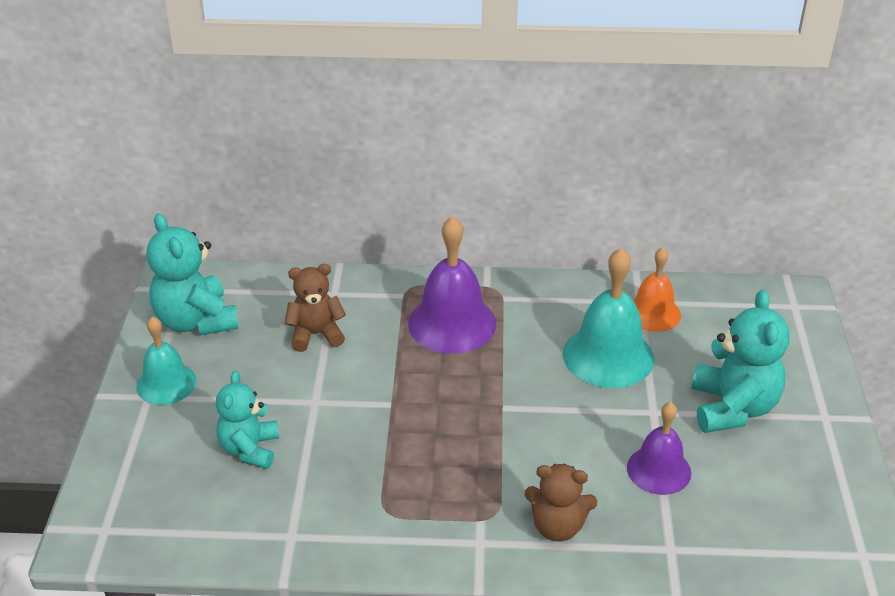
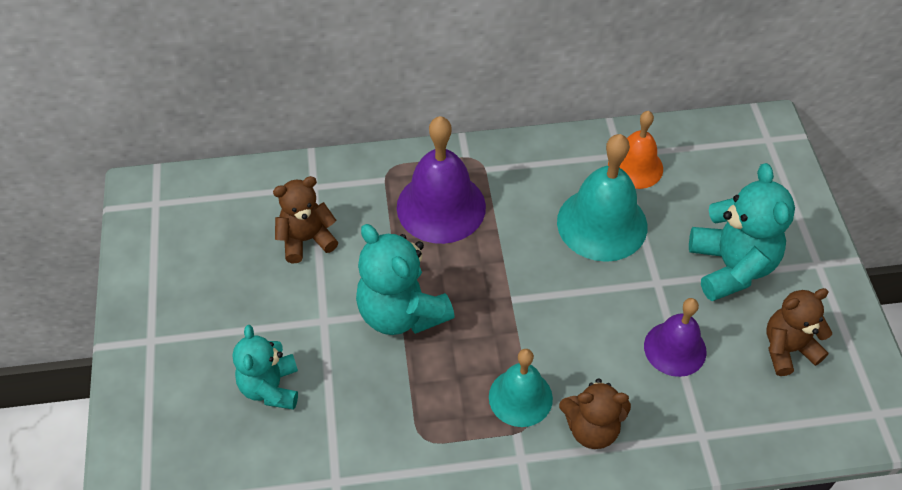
camera: 10 degrees left, 15 degrees up
(166, 383) = (166, 322): turquoise bell -> turquoise bell (520, 397)
(196, 321) = (178, 241): turquoise teddy bear -> turquoise teddy bear (401, 313)
(777, 486) = (787, 349): none -> brown teddy bear

